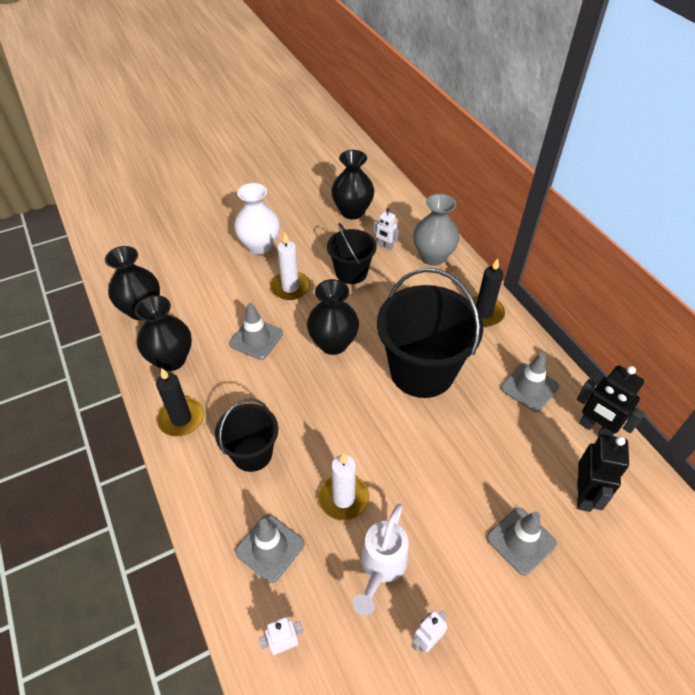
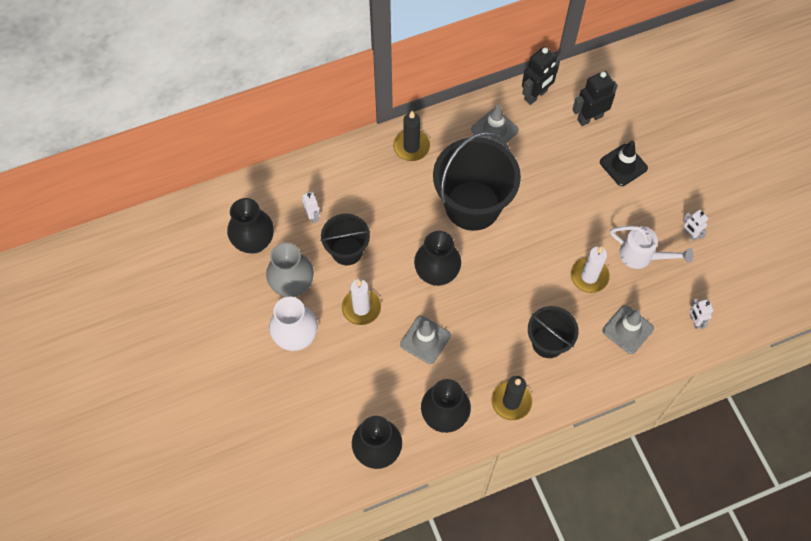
camera: 85 degrees left, 15 degrees up
(385, 246) = (313, 216): white robot -> white robot turned 60 degrees counterclockwise
(433, 257) = (334, 175): grey vase -> grey vase (292, 284)
(521, 541) = (623, 165): grey traffic cone -> black traffic cone
(584, 495) = (589, 117): black robot -> black robot turned 45 degrees counterclockwise

